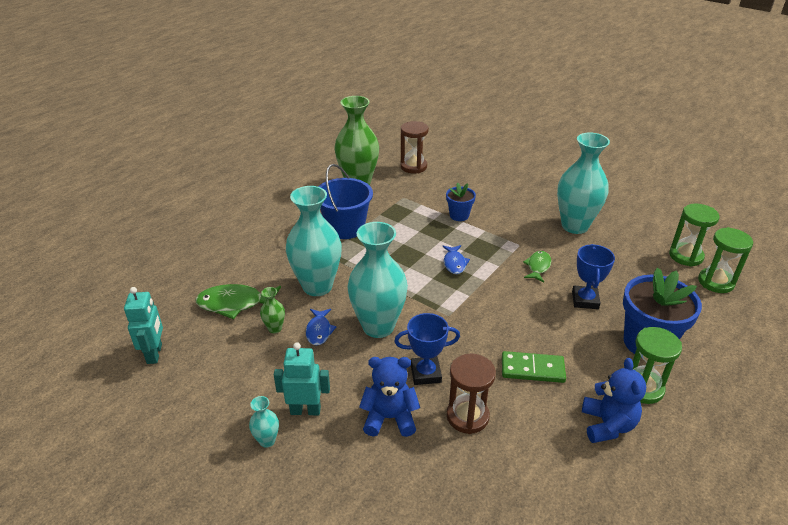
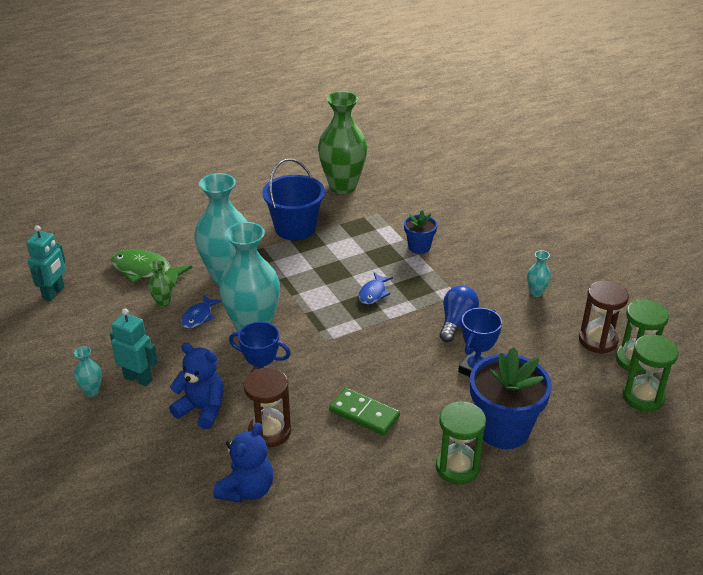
camera: 25 degrees right, 0 degrees up
(413, 167) = (414, 183): brown hourglass -> brown hourglass (598, 340)
(538, 267) = (456, 322): green fish -> blue light bulb
(574, 226) = (536, 292): turquoise vase -> turquoise vase, size x0.42
(607, 425) = (392, 485): blue teddy bear -> blue teddy bear (247, 489)

